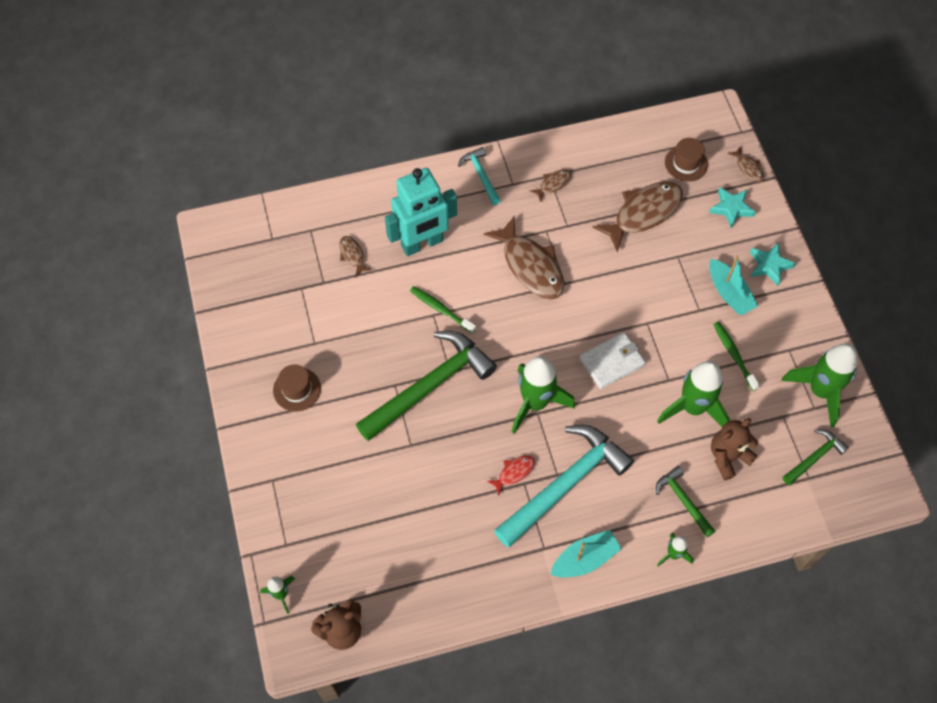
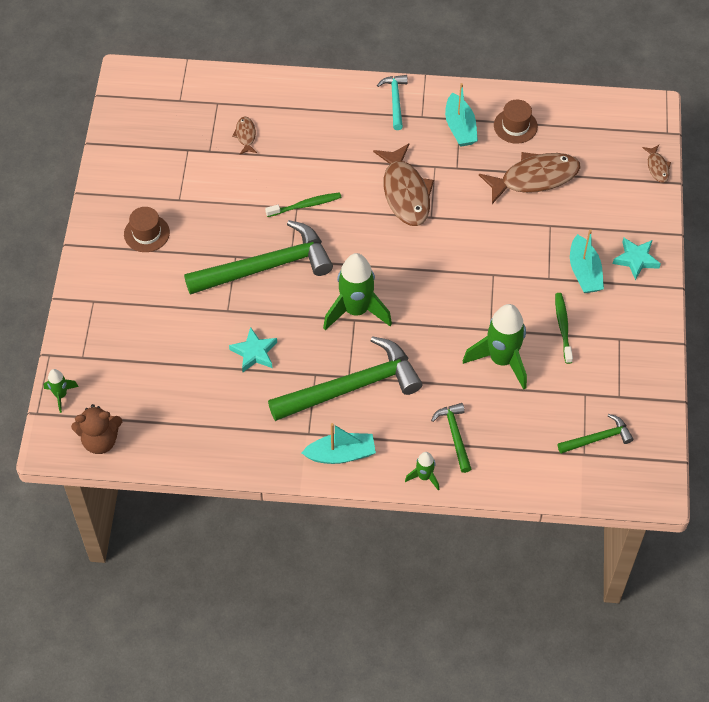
camera: 20 degrees right, 5 degrees down
(422, 244) = (314, 144): turquoise robot -> none
(441, 309) = (305, 205): green toothbrush -> green toothbrush turned 105 degrees clockwise
(514, 472) = (310, 362): red fish -> none
(553, 184) = (460, 127): brown fish -> turquoise boat
(565, 484) = (352, 387): turquoise hammer -> green hammer
(612, 362) = (443, 297): white wallet -> none
(686, 163) = (598, 145): brown hat -> brown hat (515, 126)
(728, 457) = (515, 412): brown teddy bear -> none
(731, 208) = (623, 198): turquoise star -> turquoise star (254, 352)
(820, 391) = (631, 384): green rocket -> none

